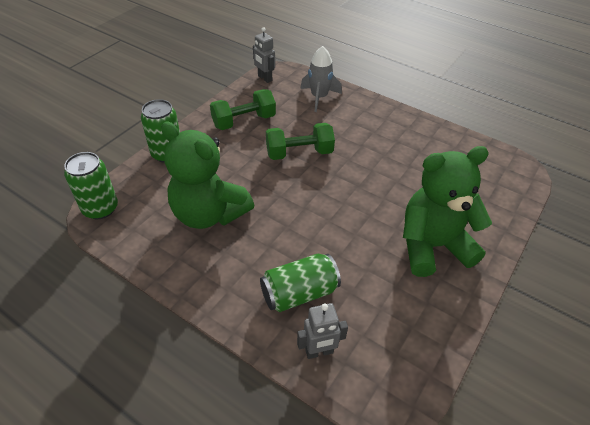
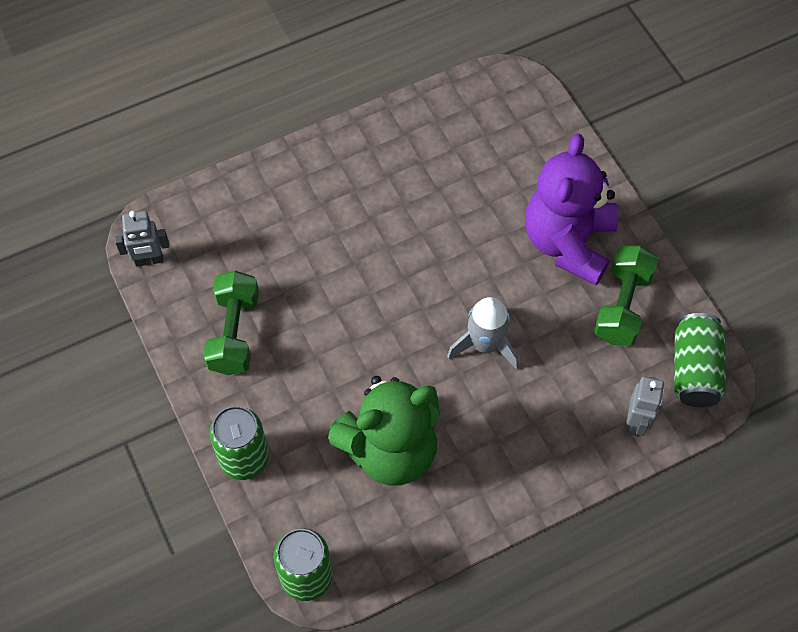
camera: 60 degrees left, 15 degrees up
(299, 153) = (342, 297): green dumbbell -> green dumbbell (622, 306)
(299, 293) = (559, 406): green can -> green can (694, 370)
(319, 97) = (242, 214): grey rocket -> grey rocket (485, 345)
(432, 246) = (568, 243): green teddy bear -> purple teddy bear

